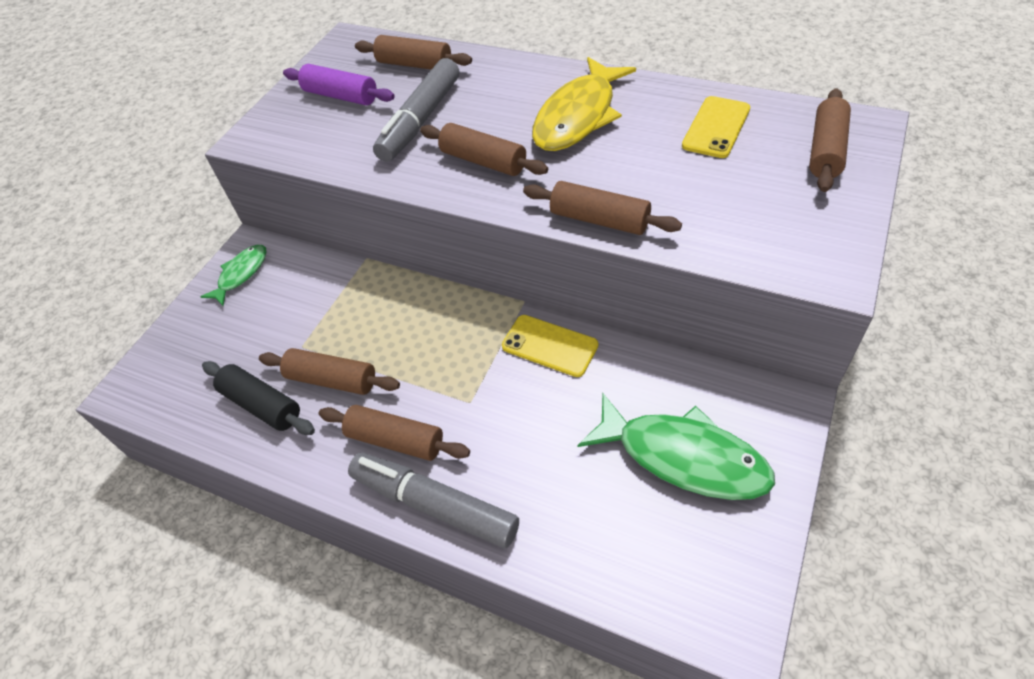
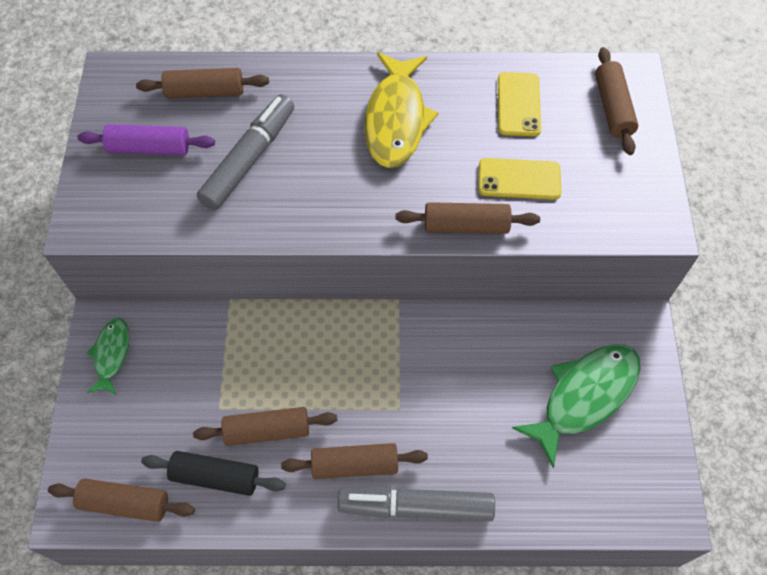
camera: 30 degrees left, 10 degrees up
(420, 120) = (249, 159): grey marker -> grey marker turned 150 degrees counterclockwise
(483, 161) = (335, 190): brown rolling pin -> brown rolling pin (125, 503)
(549, 346) = (440, 335): yellow phone -> yellow phone (519, 179)
(683, 457) = (584, 396): green fish -> green fish turned 45 degrees counterclockwise

